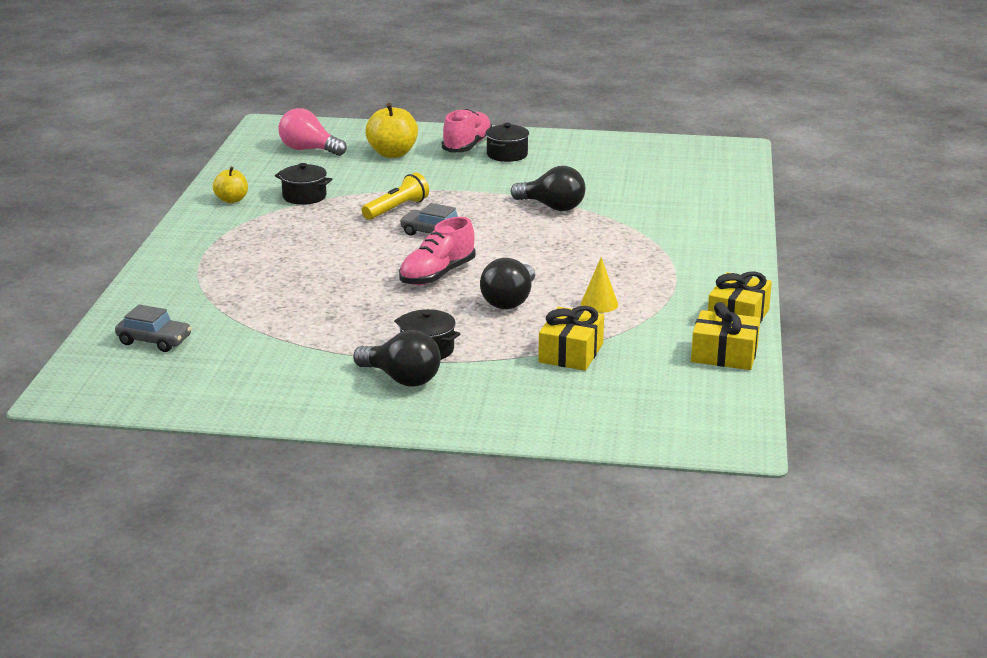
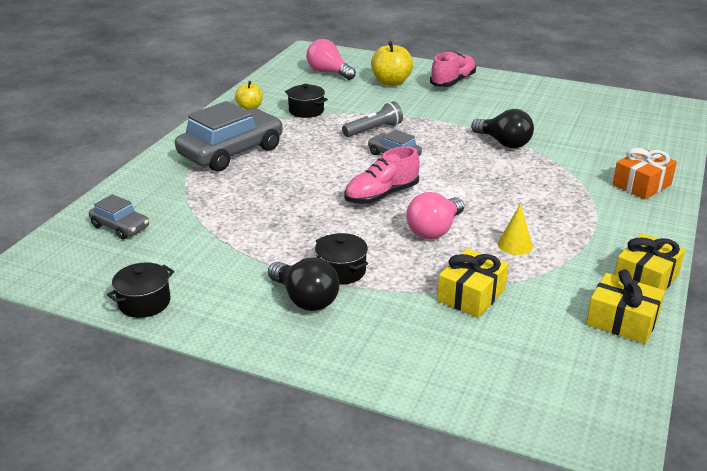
camera: 15 degrees right, 5 degrees up
(238, 251) = (231, 152): none -> grey car
(397, 209) = (374, 130): yellow flashlight -> grey flashlight
(507, 155) = (482, 92): black pot -> black pot (144, 302)
(510, 301) = (434, 230): black light bulb -> pink light bulb
(713, 232) = (641, 185): none -> orange gift

